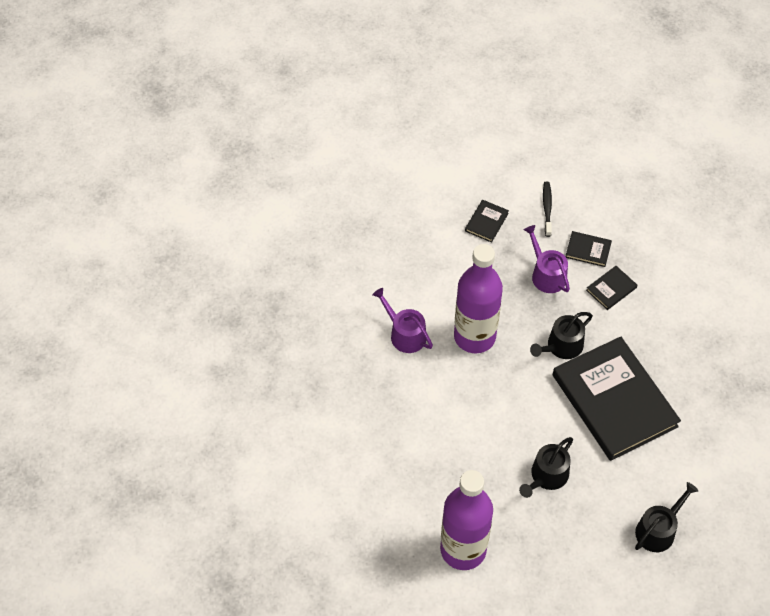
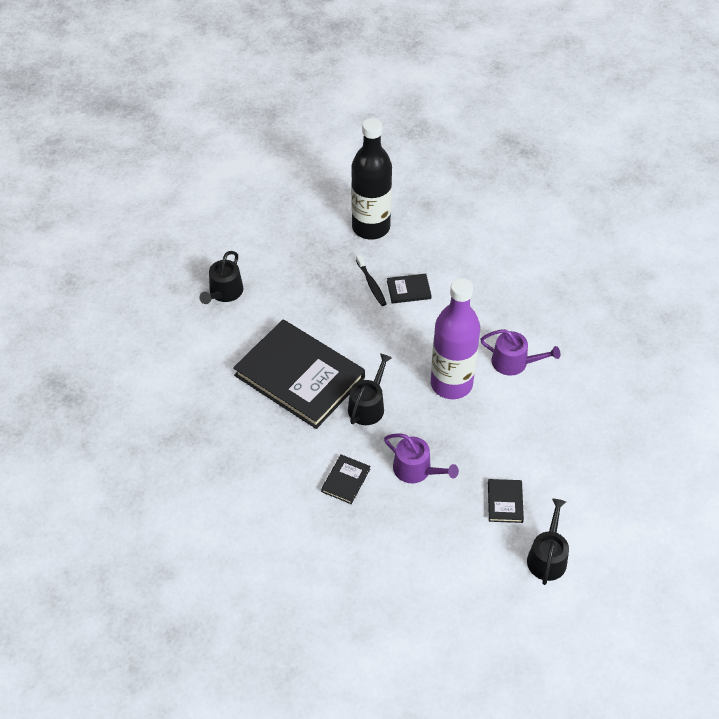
camera: 155 degrees right, 5 degrees down
(463, 549) = (371, 227): purple bottle -> black bottle
(546, 476) = (331, 297): black watering can -> black watering can (547, 557)
(547, 208) = (452, 544): black toothbrush -> black toothbrush (371, 284)
(588, 250) = (387, 513): black book -> black book (408, 290)

